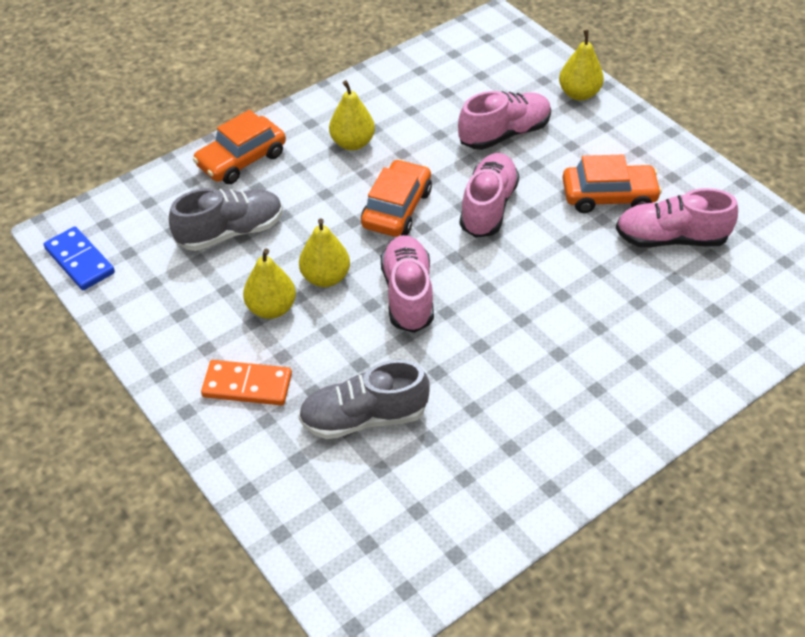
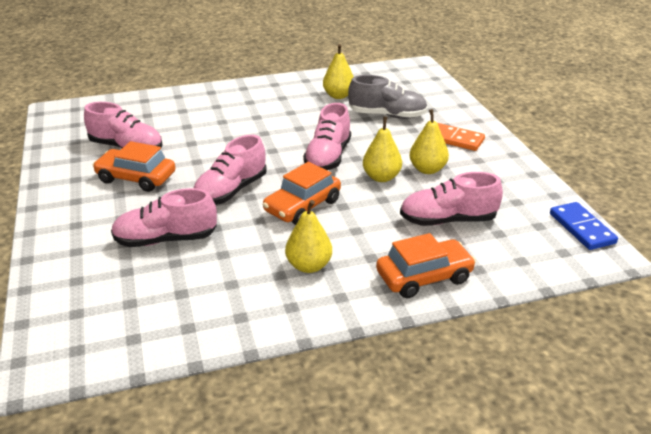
camera: 160 degrees left, 15 degrees down
(230, 232) = (448, 220): grey shoe -> pink shoe
(579, 94) = (61, 257): yellow pear -> yellow pear (338, 96)

